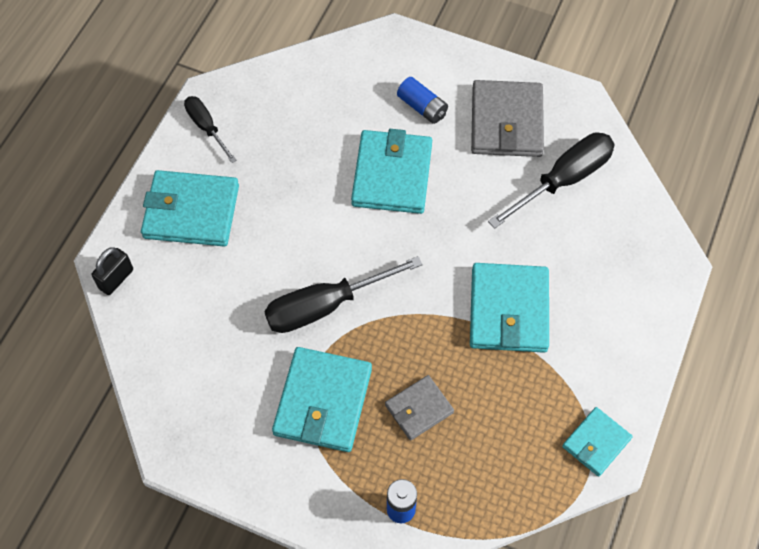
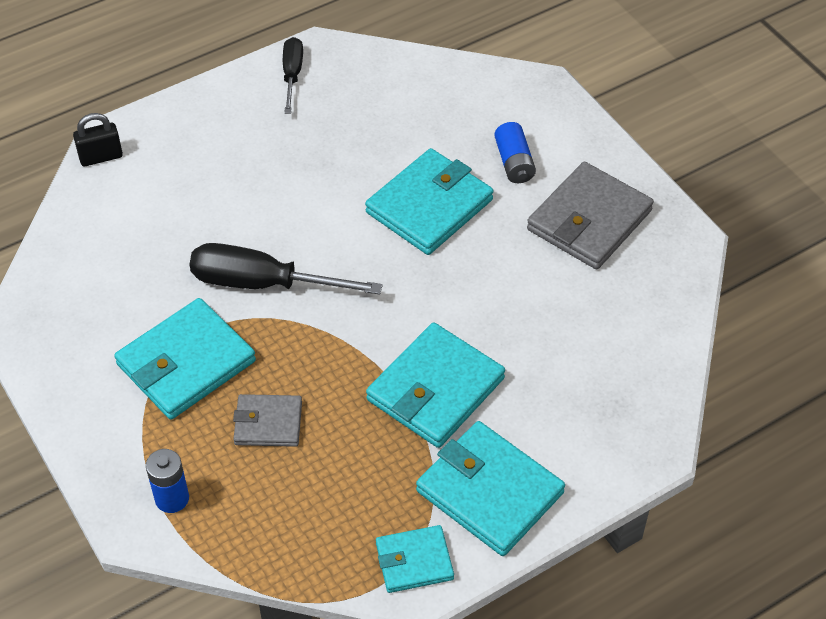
camera: 35 degrees right, 10 degrees down
(191, 211) = (215, 137): turquoise wallet -> turquoise wallet (489, 492)
(563, 180) = (601, 304): black screwdriver -> none

